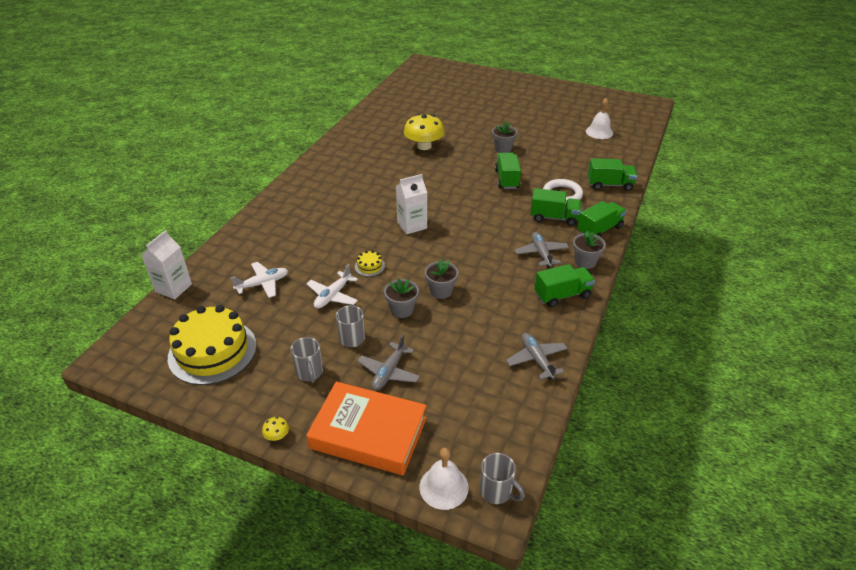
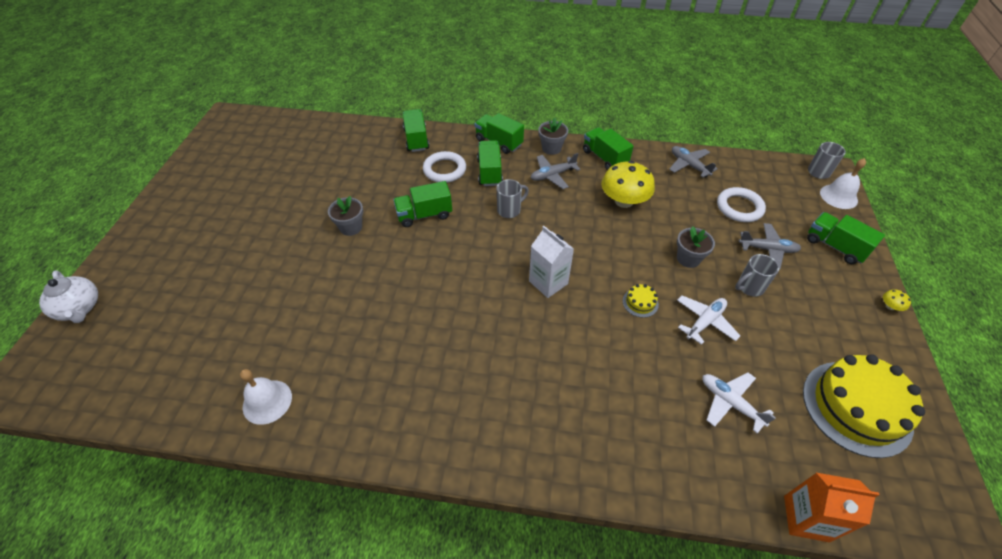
camera: 105 degrees left, 10 degrees up
(173, 288) = (806, 518): white carton -> orange carton
(309, 373) = (813, 306): grey mug -> grey mug (509, 210)
(333, 296) = (704, 322): white plane -> white plane turned 60 degrees counterclockwise
(368, 433) = (835, 246): orange book -> green truck
(424, 146) = (354, 312): yellow mushroom -> yellow mushroom (624, 201)
(441, 291) = (645, 235): grey flower pot -> none
(455, 376) = (739, 207): none -> white ring
(466, 71) = (79, 308): none -> white teapot
(536, 360) = (689, 165): grey plane -> grey plane turned 90 degrees clockwise
(599, 132) = (301, 151): white bell -> white bell (267, 401)

